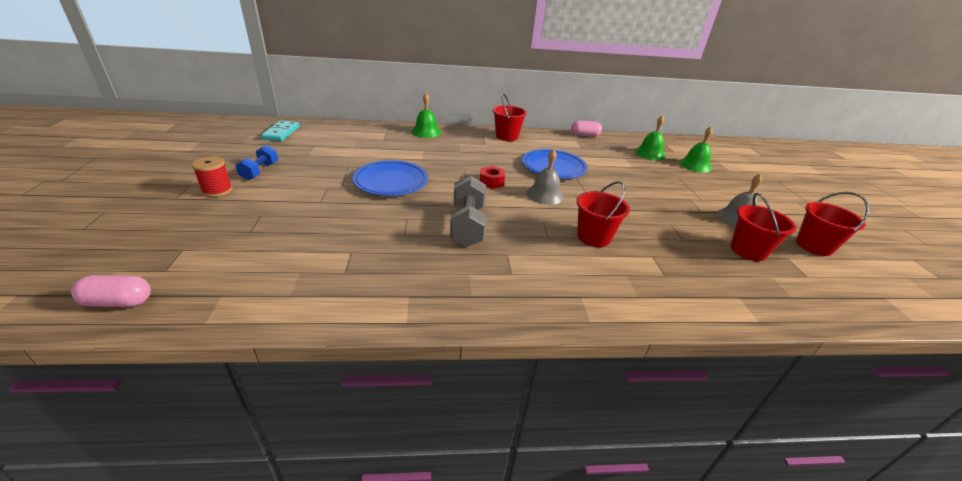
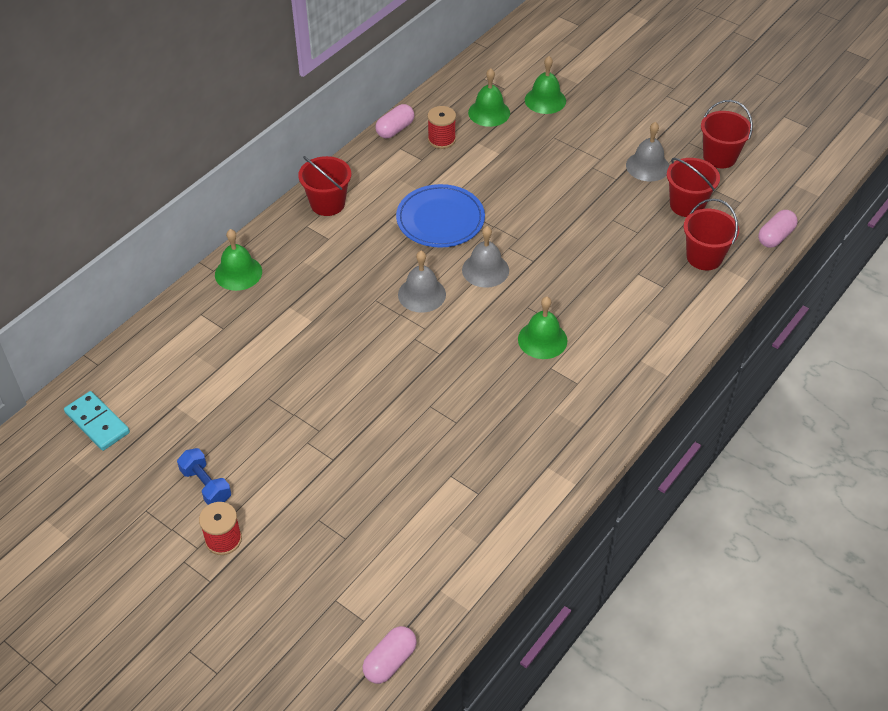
camera: 45 degrees left, 15 degrees up
(391, 181) = (342, 378): blue plate -> none
(468, 225) = (484, 366): grey dumbbell -> none
(491, 182) = (421, 294): red nut -> grey bell
(526, 239) = (542, 340): none -> green bell
(593, 237) = (581, 290): red bucket -> red bucket (704, 257)
(604, 148) = (441, 140): none -> red spool
(825, 314) = (775, 237): none -> pink capsule

